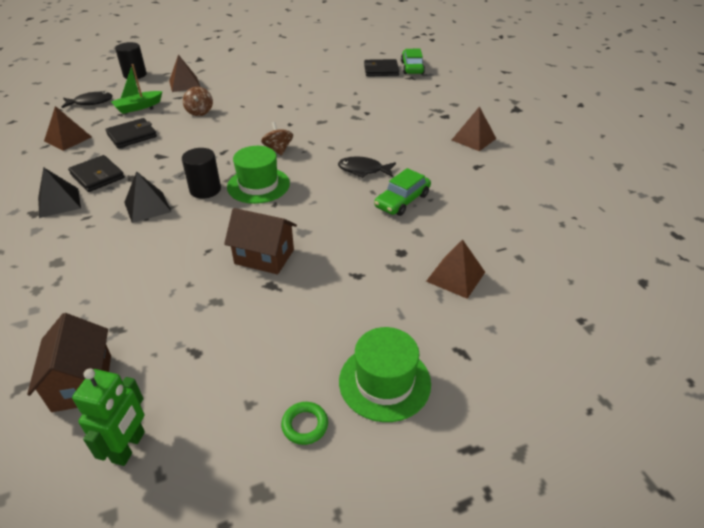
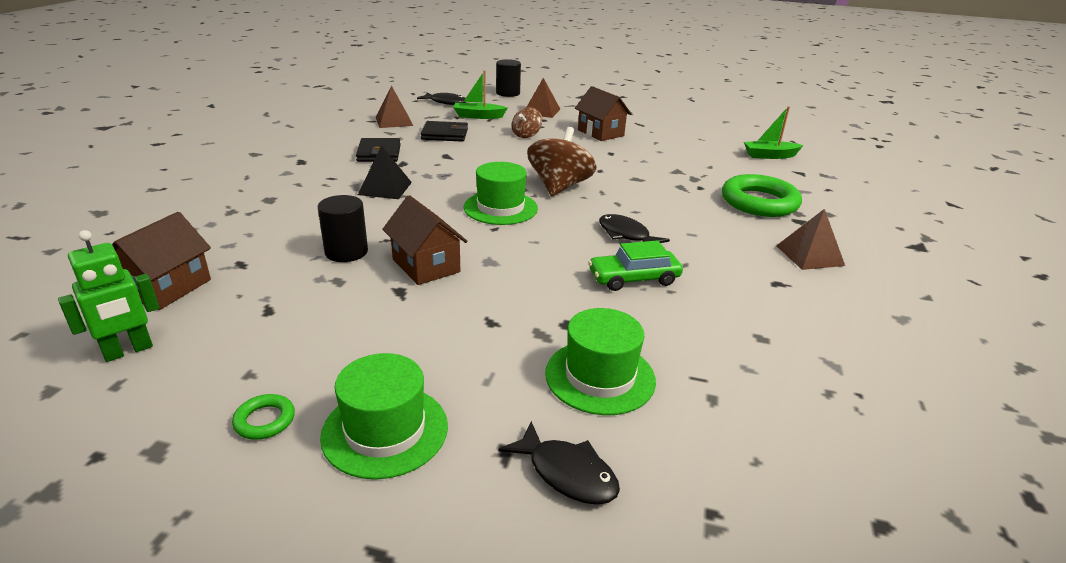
camera: 35 degrees right, 10 degrees down
(59, 202) = (327, 161): black pyramid -> none
(205, 190) = (449, 194): black cylinder -> black cylinder (346, 252)
(253, 90) = (600, 133): none -> brown house
(278, 149) = (559, 187): brown spinning top -> brown spinning top, size x1.80
(381, 70) = (769, 156): black wallet -> green boat
(411, 111) = (759, 202): none -> green ring
(412, 68) = (814, 164): green car -> none
(455, 276) = (600, 376): brown pyramid -> green hat
(502, 342) = (567, 473): none -> black fish

